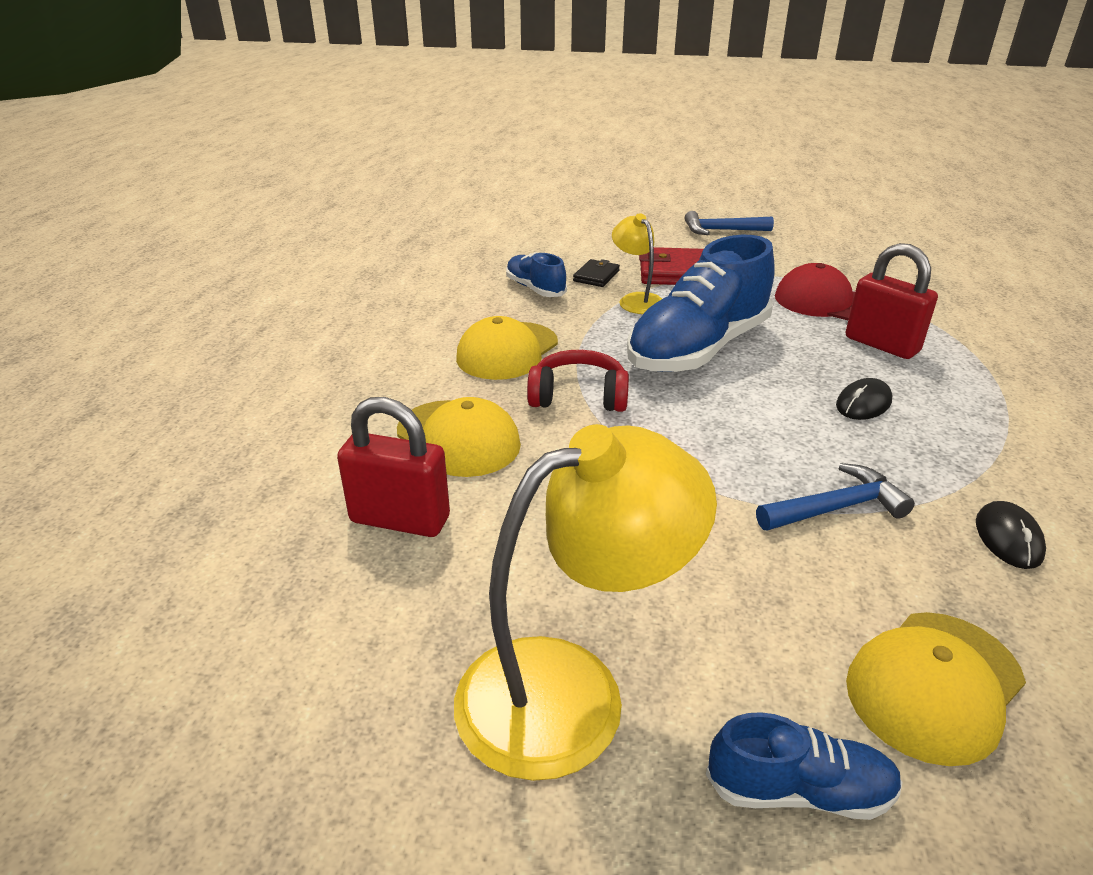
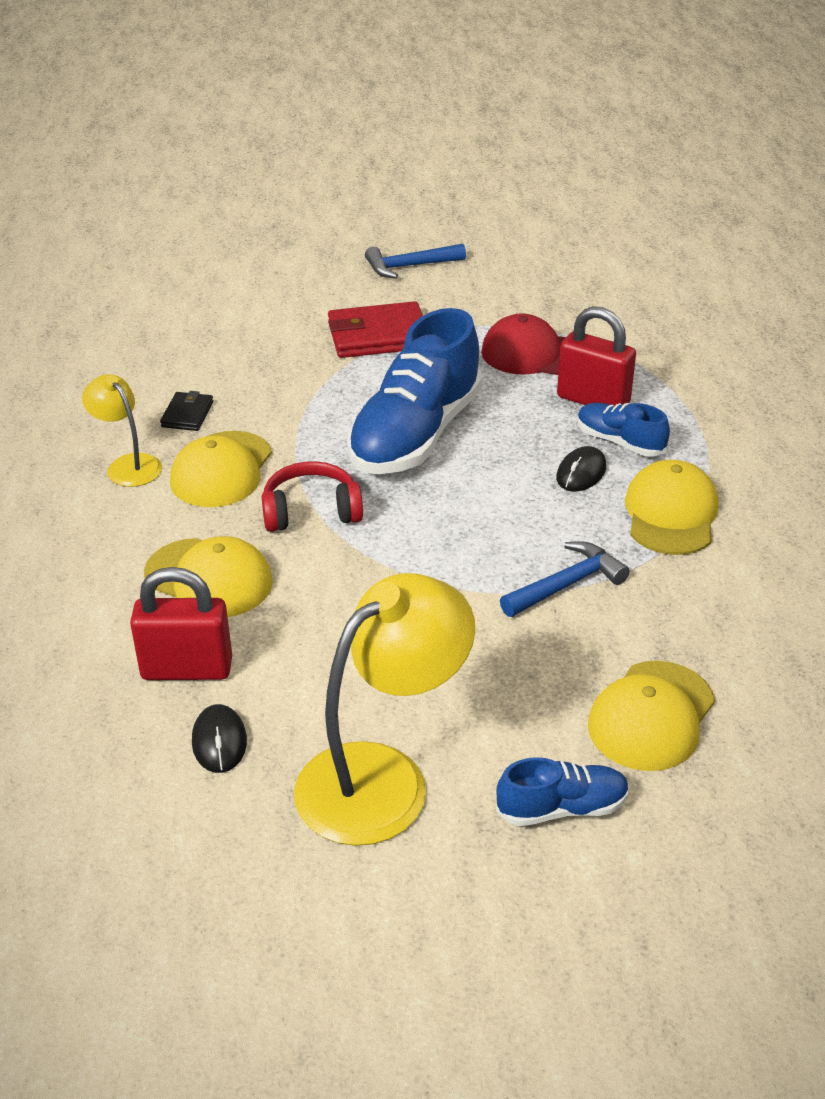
camera: 15 degrees left, 5 degrees up
(535, 289) = (224, 383): blue shoe -> blue shoe (619, 442)
(596, 276) = (286, 354): black wallet -> black wallet (187, 414)
(636, 300) = (338, 381): yellow lamp -> yellow lamp (128, 465)
(964, 456) = (671, 514): none -> yellow cap
(1008, 538) = (706, 586): black mouse -> black mouse (219, 741)

